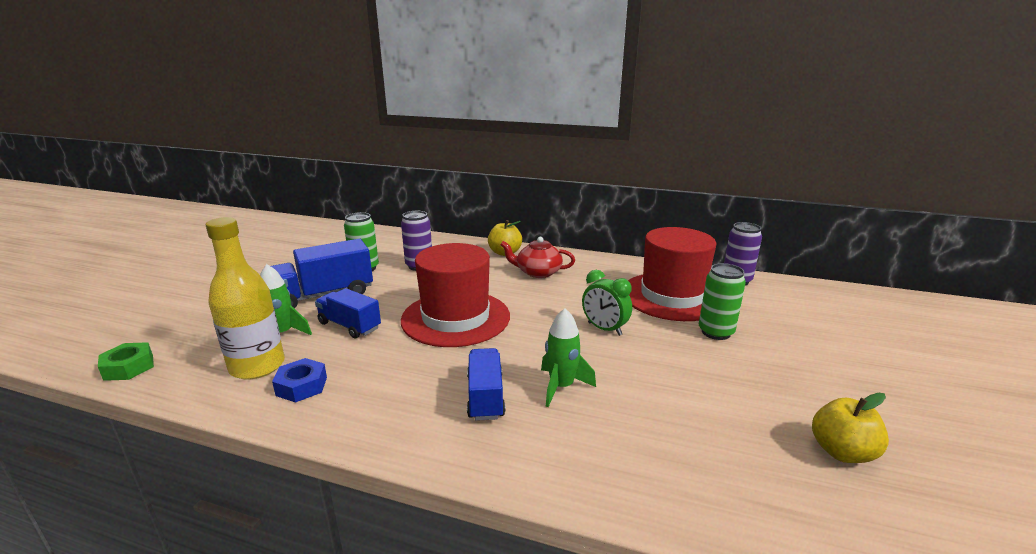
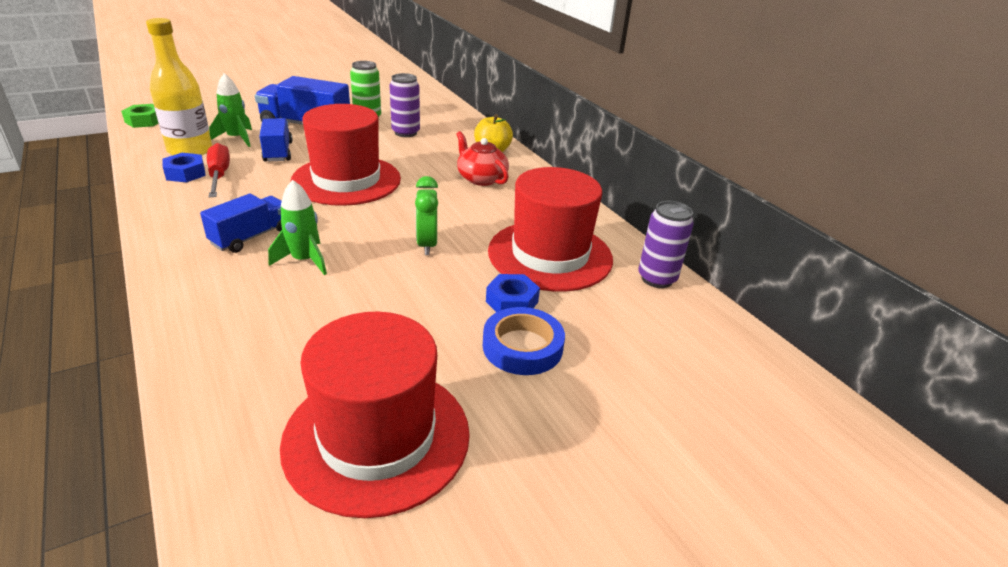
camera: 40 degrees right, 10 degrees up
(340, 370) = (219, 175): none -> red screwdriver
(715, 332) = (512, 301): green can -> blue nut
(773, 352) = (522, 347): none -> blue tape
(842, 452) = (377, 437): yellow apple -> red hat

